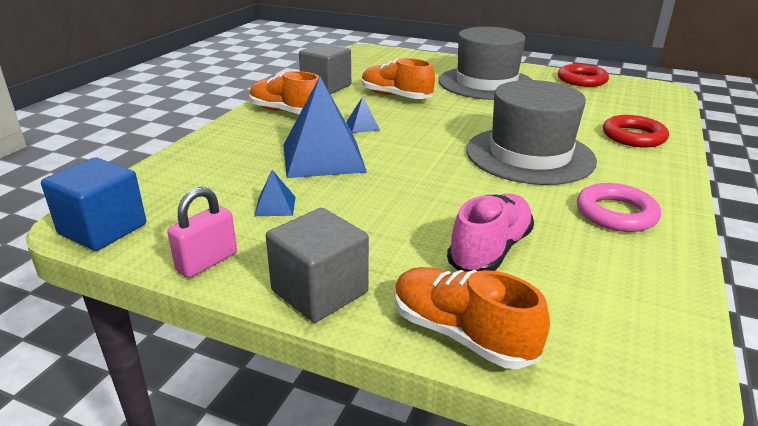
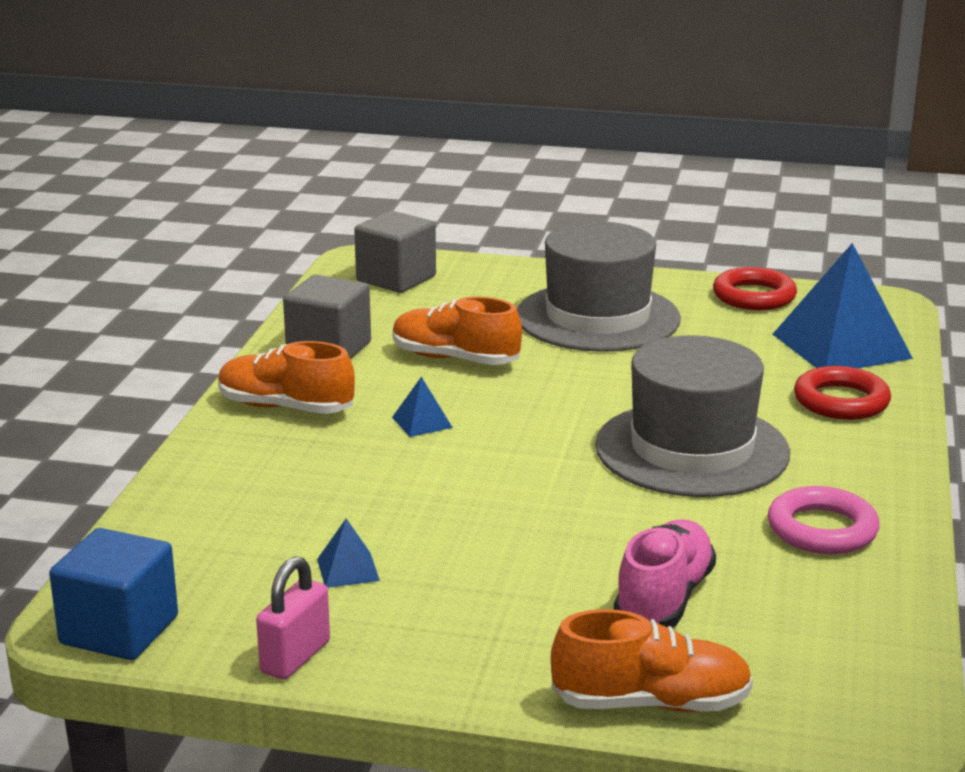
camera: 10 degrees left, 5 degrees down
(319, 291) = (462, 676): grey cube -> grey cube (396, 278)
(323, 157) = (383, 485): blue pyramid -> blue pyramid (841, 346)
(461, 334) = (651, 703): orange shoe -> orange shoe turned 150 degrees clockwise

